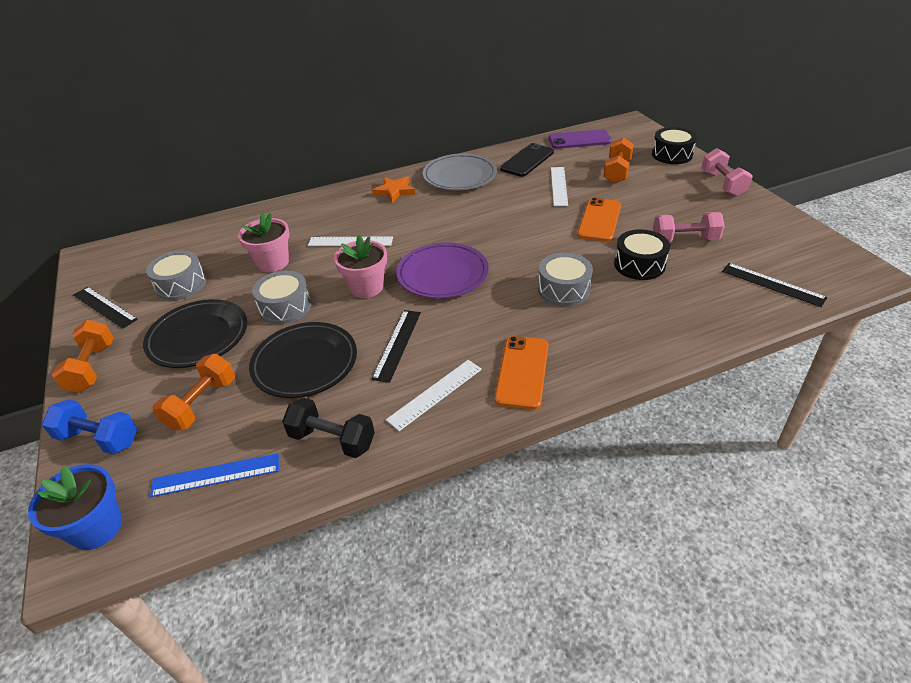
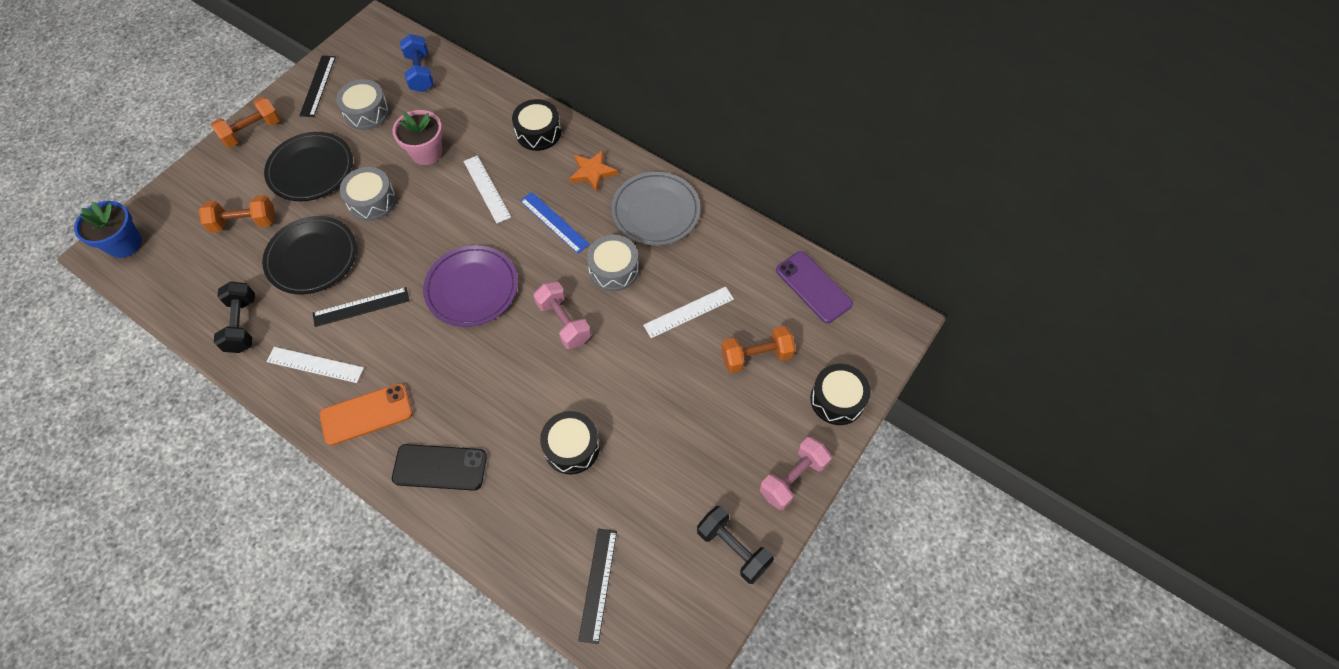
camera: 55 degrees right, 20 degrees up
(99, 439) = (191, 188): blue dumbbell -> blue dumbbell (420, 73)
(216, 475) = (186, 276): blue ruler -> blue ruler (554, 222)
(327, 204) = (538, 132): none -> black drum
(366, 287) = (425, 241): pink flower pot -> none
(527, 160) = (728, 257): black phone -> black phone (440, 467)
(563, 289) = (497, 397): grey drum -> grey drum (614, 269)
(599, 220) = (638, 379): orange phone -> none
(684, 240) = (641, 475): pink dumbbell -> pink dumbbell (564, 322)
(767, 219) = (733, 548): none -> black dumbbell

